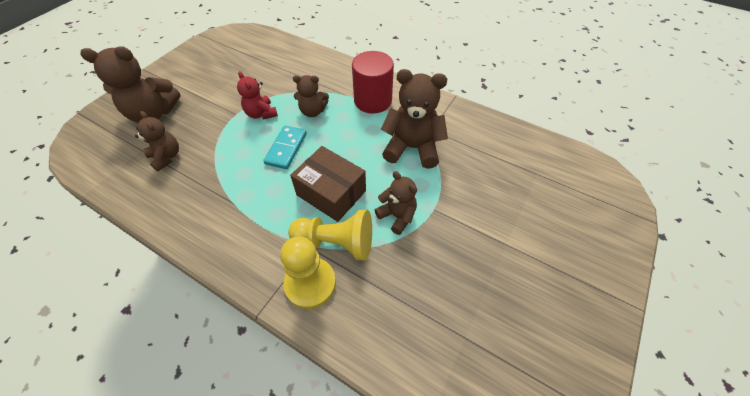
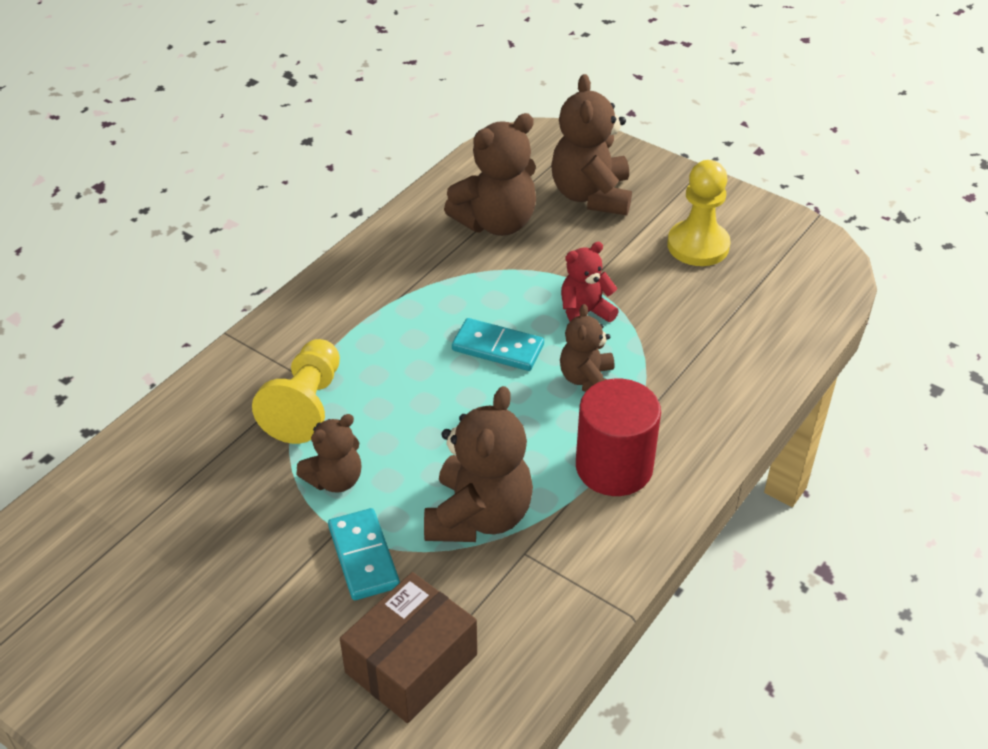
camera: 95 degrees right, 10 degrees down
(166, 157) = (496, 223): brown teddy bear -> brown teddy bear, size x1.69
(310, 283) = (251, 379): yellow pawn -> yellow pawn (698, 245)
(331, 193) = (396, 402): brown box -> brown box (411, 663)
(450, 194) = (363, 557): none -> turquoise domino

